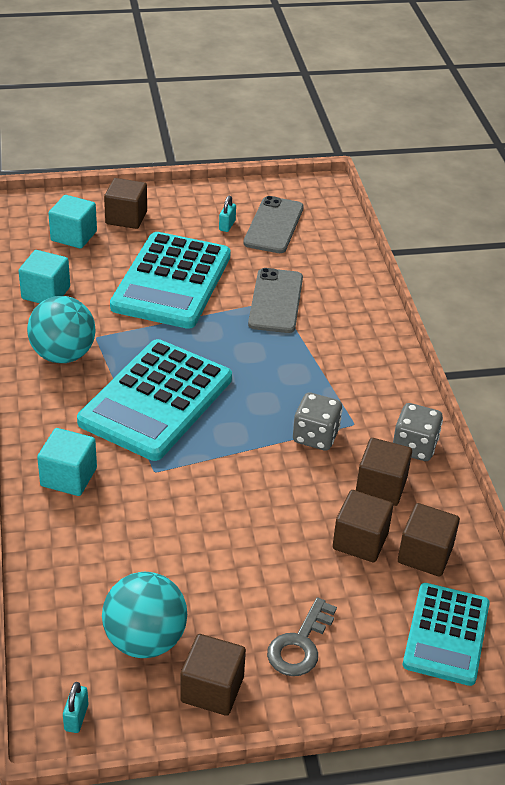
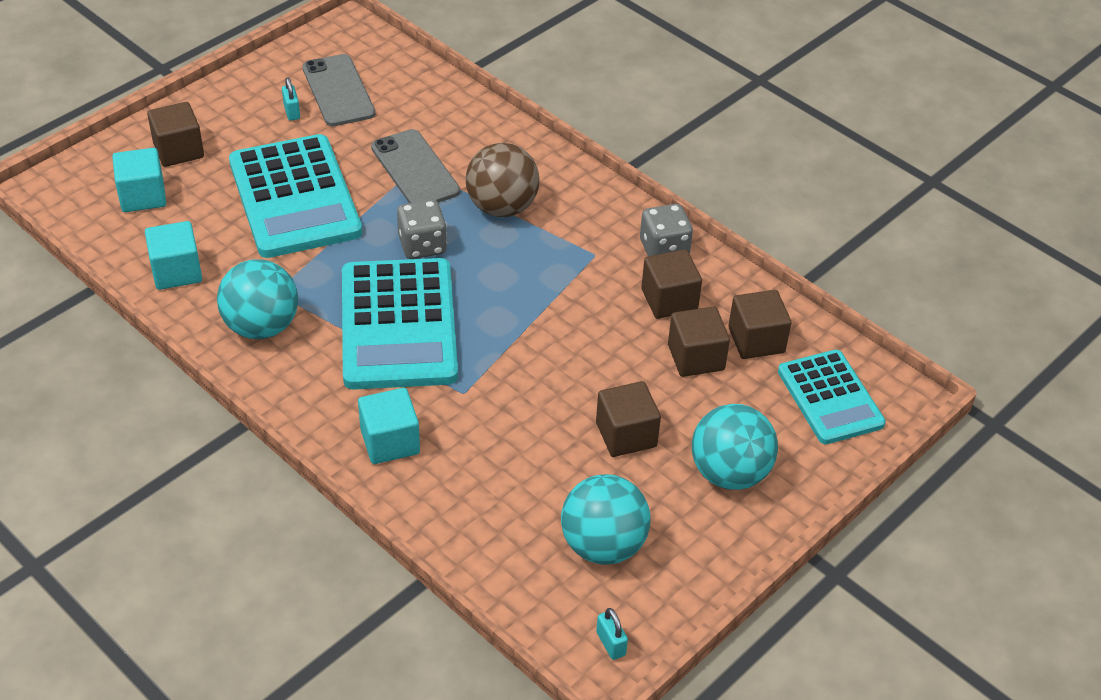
camera: 35 degrees left, 5 degrees up
(212, 689) = (696, 552): brown cube -> brown cube (626, 435)
(300, 644) = (729, 473): grey key -> turquoise ball
(315, 356) = (502, 207): none -> brown ball
(315, 436) = (573, 283): grey dice -> grey dice (422, 245)

